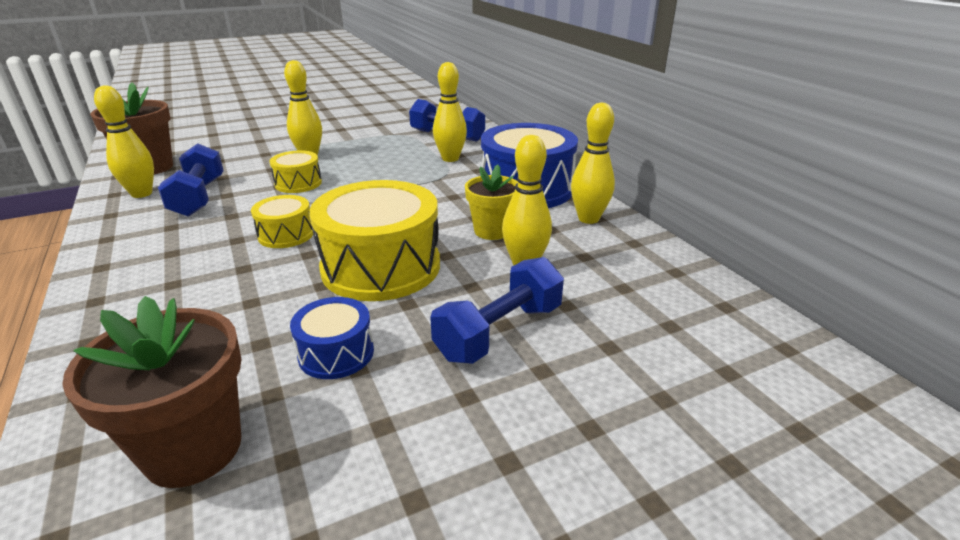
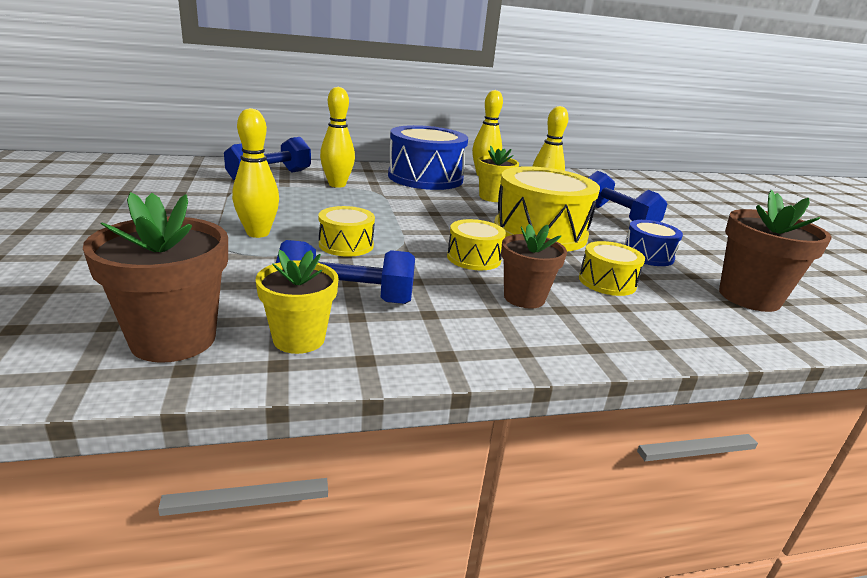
camera: 80 degrees left, 5 degrees down
(141, 194) = (299, 339): yellow bowling pin -> yellow flower pot
(196, 263) = (524, 298): none -> brown flower pot
(237, 313) = (607, 282): none -> yellow drum

